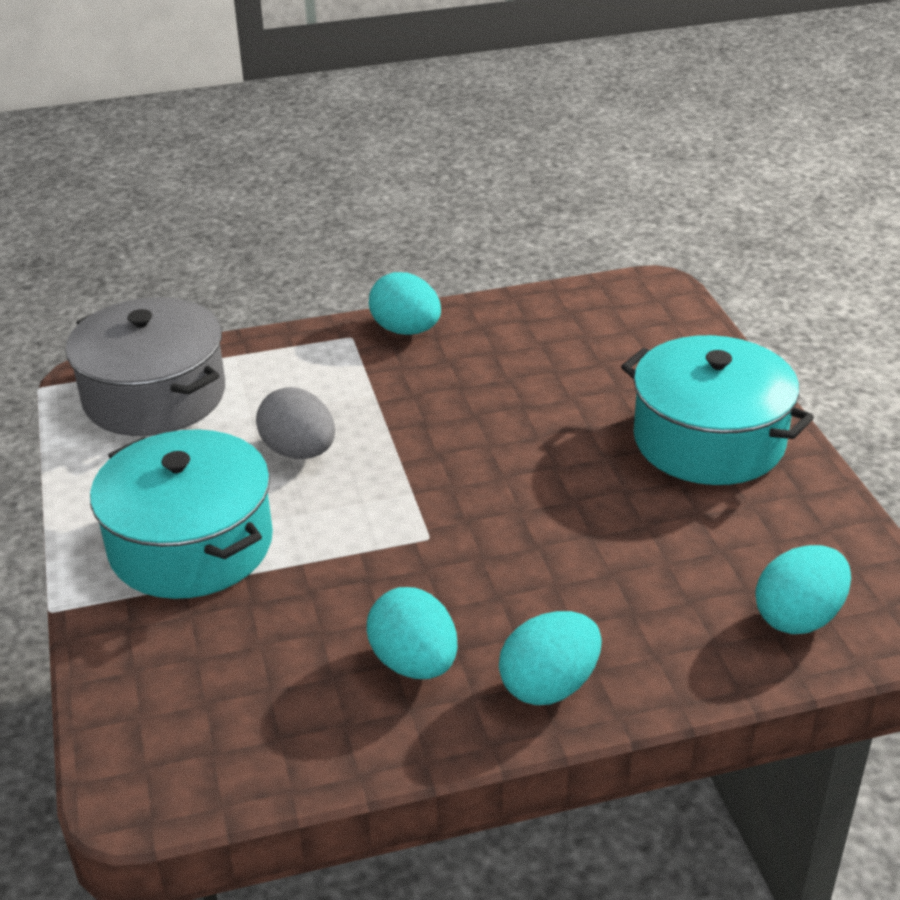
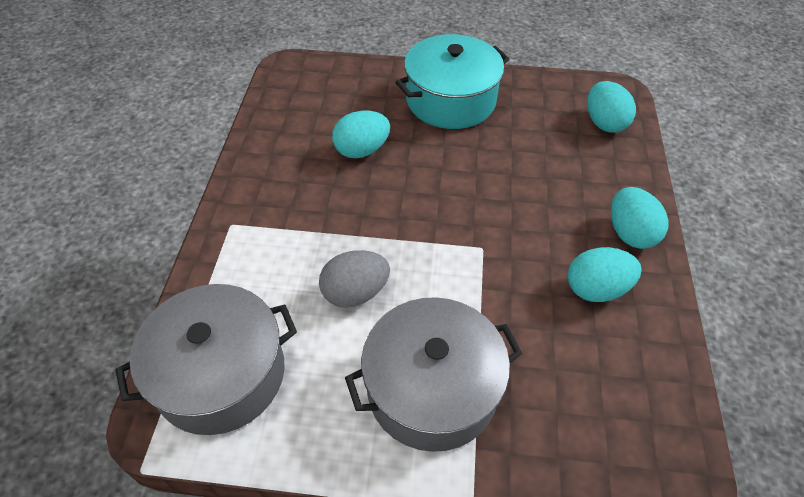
camera: 70 degrees left, 15 degrees up
(191, 545) = (432, 389): turquoise pot -> grey pot
(406, 330) = (246, 192): turquoise egg -> turquoise egg (362, 150)

